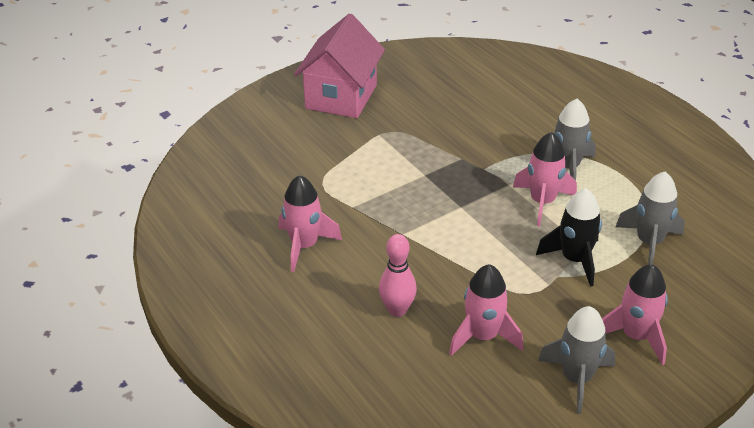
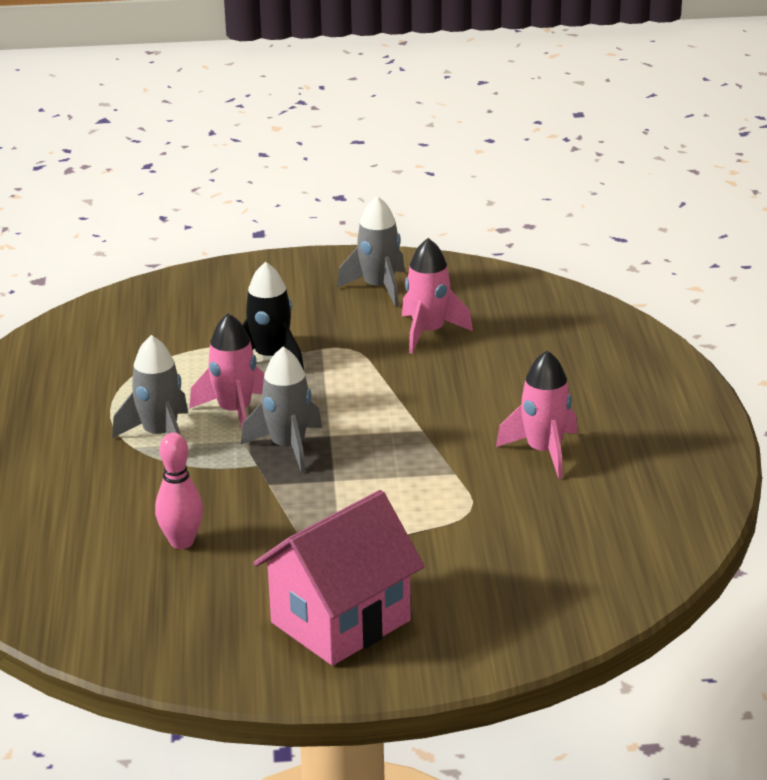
camera: 150 degrees left, 10 degrees down
(397, 310) = (491, 372): pink bowling pin -> pink bowling pin (182, 542)
(635, 336) = (292, 296): pink rocket -> none
(649, 242) = (178, 348): grey rocket -> grey rocket (288, 447)

